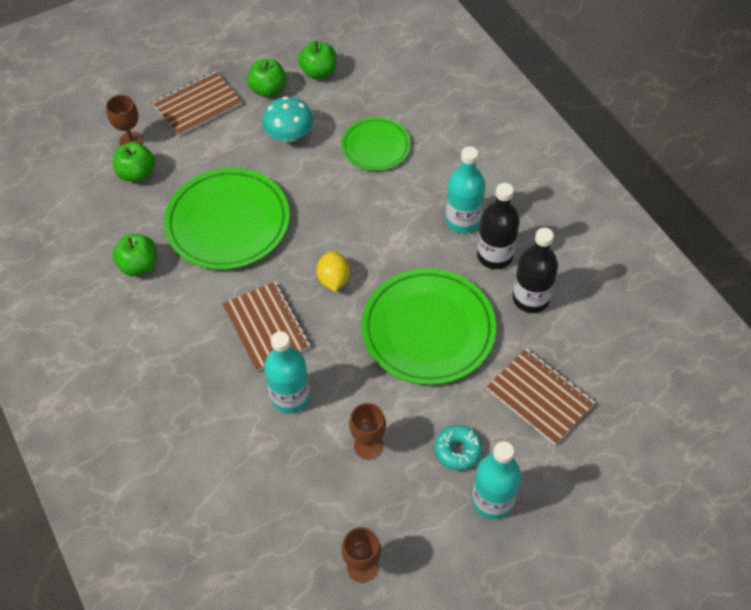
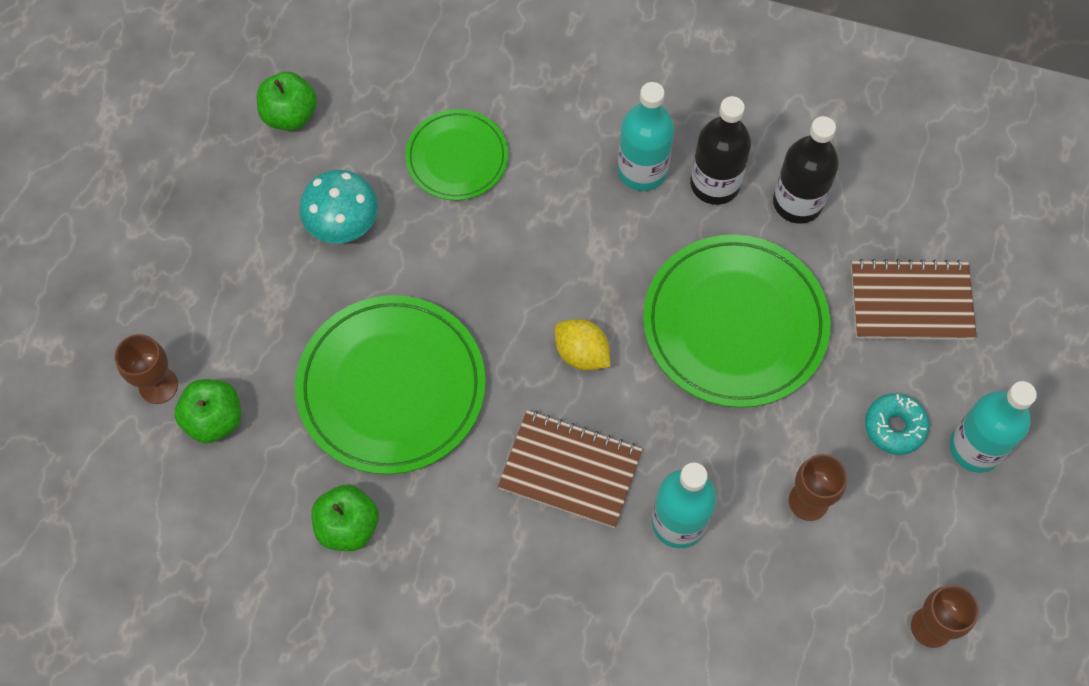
camera: 45 degrees left, 10 degrees up
(198, 105) = (189, 273): brown notebook -> none
(268, 90) = (254, 185): green apple -> none

